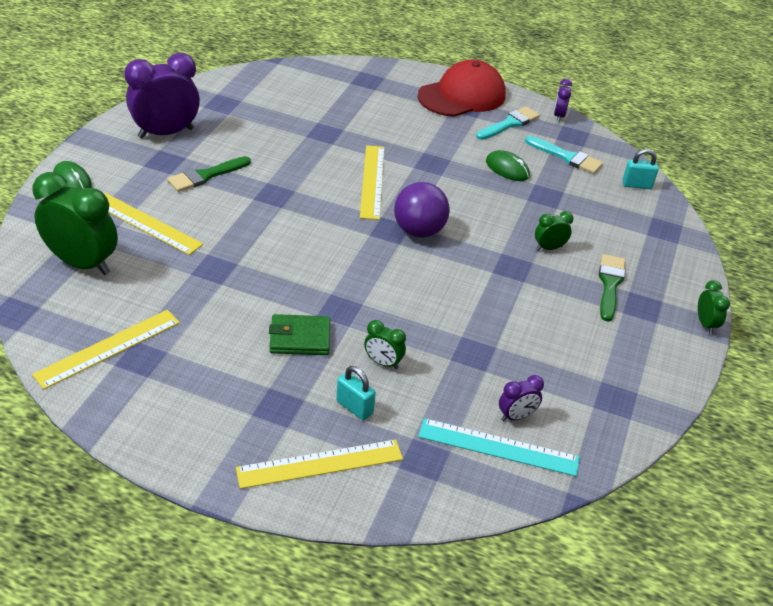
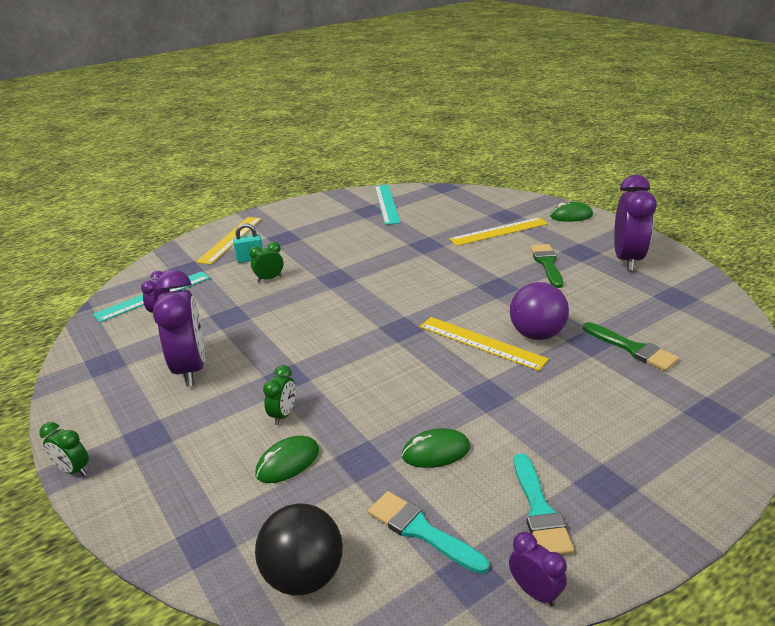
camera: 130 degrees right, 10 degrees down
(82, 263) = (471, 207): green clock -> none
(108, 348) = (386, 204): yellow ruler -> turquoise ruler
(300, 338) = (326, 257): green wallet -> none
(419, 231) = (385, 343): purple ball -> purple ball (536, 334)
(462, 96) = (641, 493): red cap -> none
(561, 331) = (191, 369): none -> purple clock
(567, 157) = (421, 531): turquoise brush -> turquoise brush turned 60 degrees clockwise
(582, 225) = (288, 462): none -> green mouse
(610, 284) = (195, 430): green brush -> green brush (632, 349)
(636, 185) = (304, 575): turquoise padlock -> black ball

